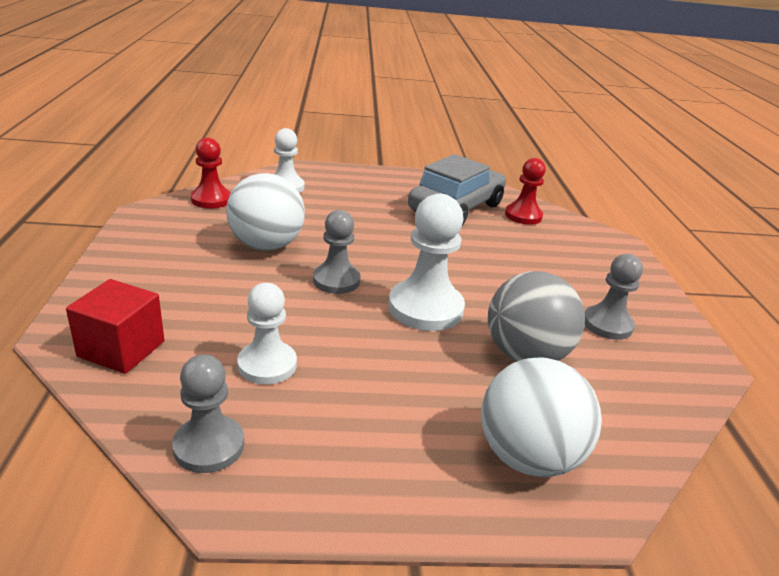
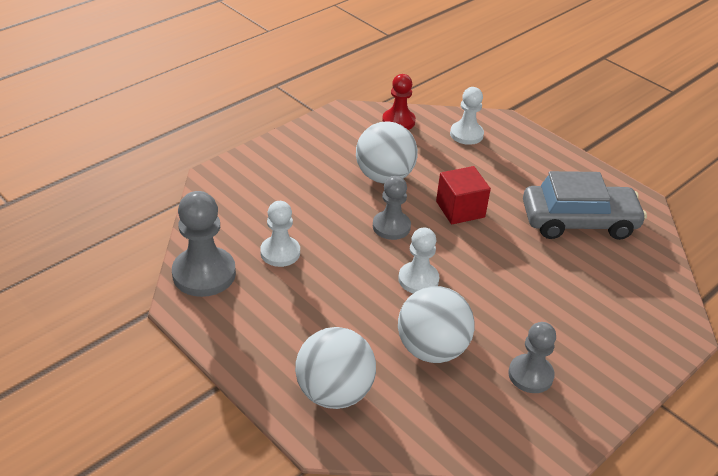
camera: 50 degrees right, 10 degrees up
(121, 349) = (228, 199): red cube -> red cube (460, 209)
(209, 446) = (204, 274): grey pawn -> grey pawn, size x1.53
(425, 308) = (418, 279): white pawn -> white pawn, size x0.65
(523, 216) = (631, 261): red pawn -> none
(525, 355) = (432, 349): grey ball -> white ball

